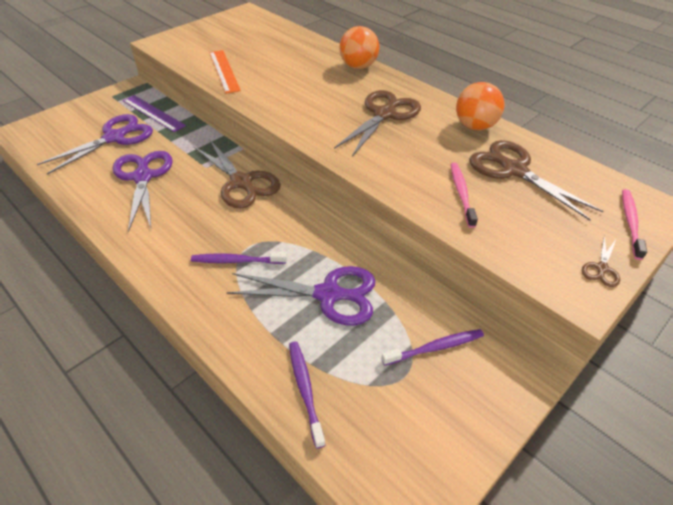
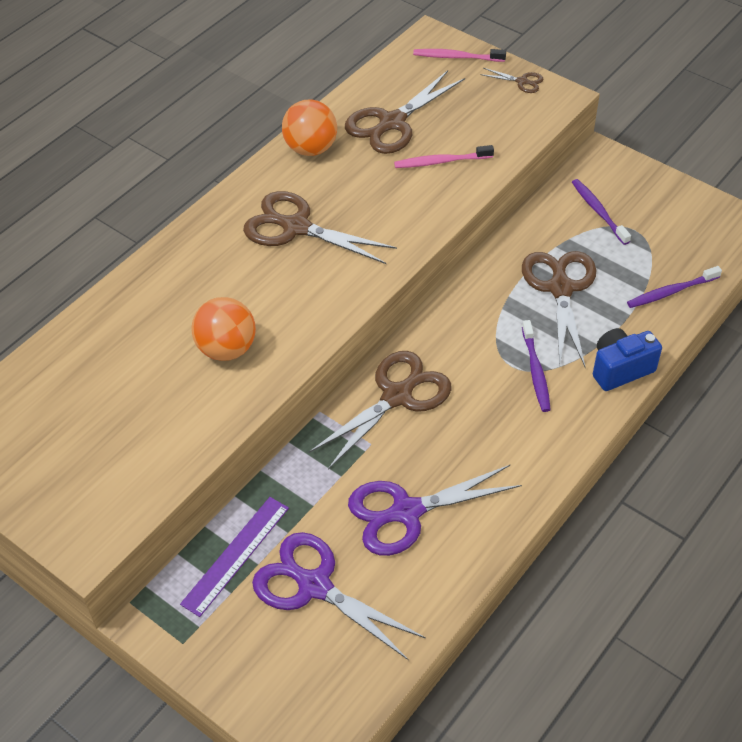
camera: 95 degrees left, 5 degrees up
(217, 321) = (620, 369): none -> blue camera
(224, 71) = (191, 421): orange ruler -> none
(329, 295) = (560, 288): purple scissors -> brown scissors
(358, 66) = (166, 262): orange ball -> orange ball (226, 349)

